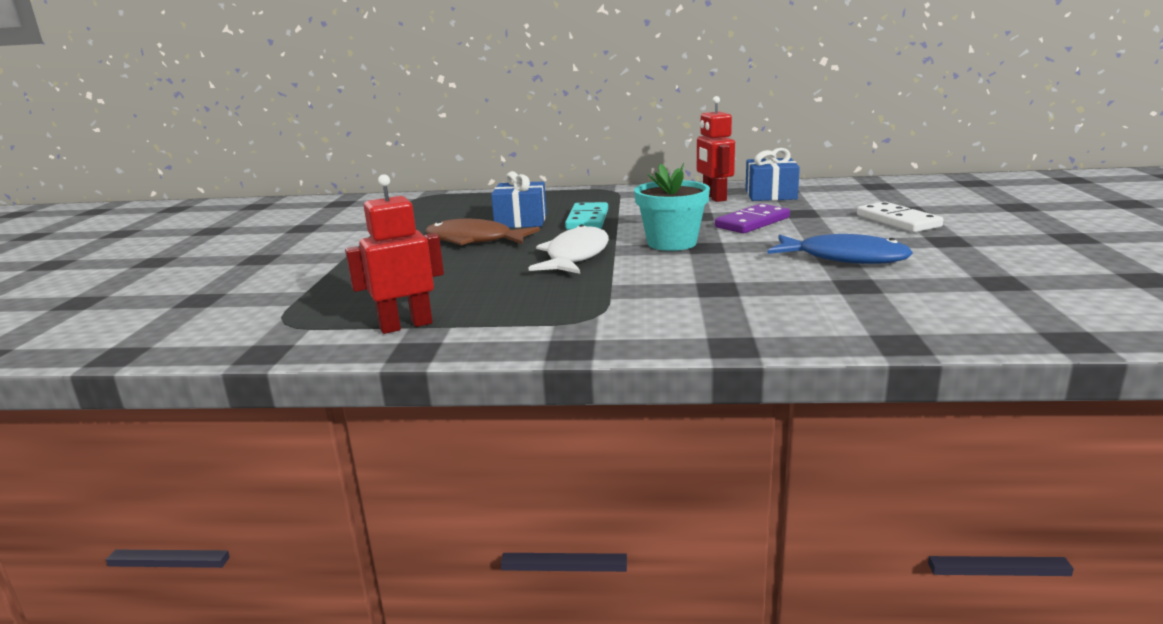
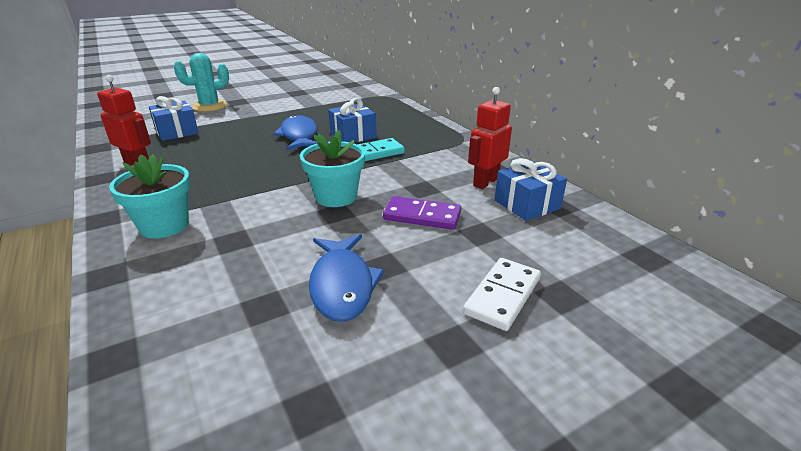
camera: 55 degrees right, 10 degrees up
(238, 274) = (210, 106): none -> turquoise cactus
(312, 298) = (176, 132): none -> blue gift
(474, 240) = (299, 136): brown fish -> blue fish
(575, 256) = (283, 172): white fish -> none
(640, 315) = (164, 226): none -> turquoise flower pot

